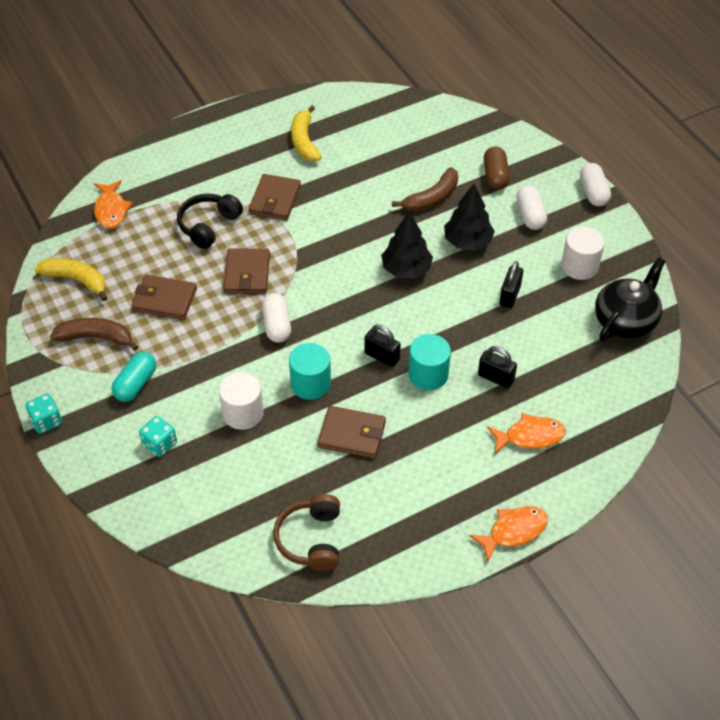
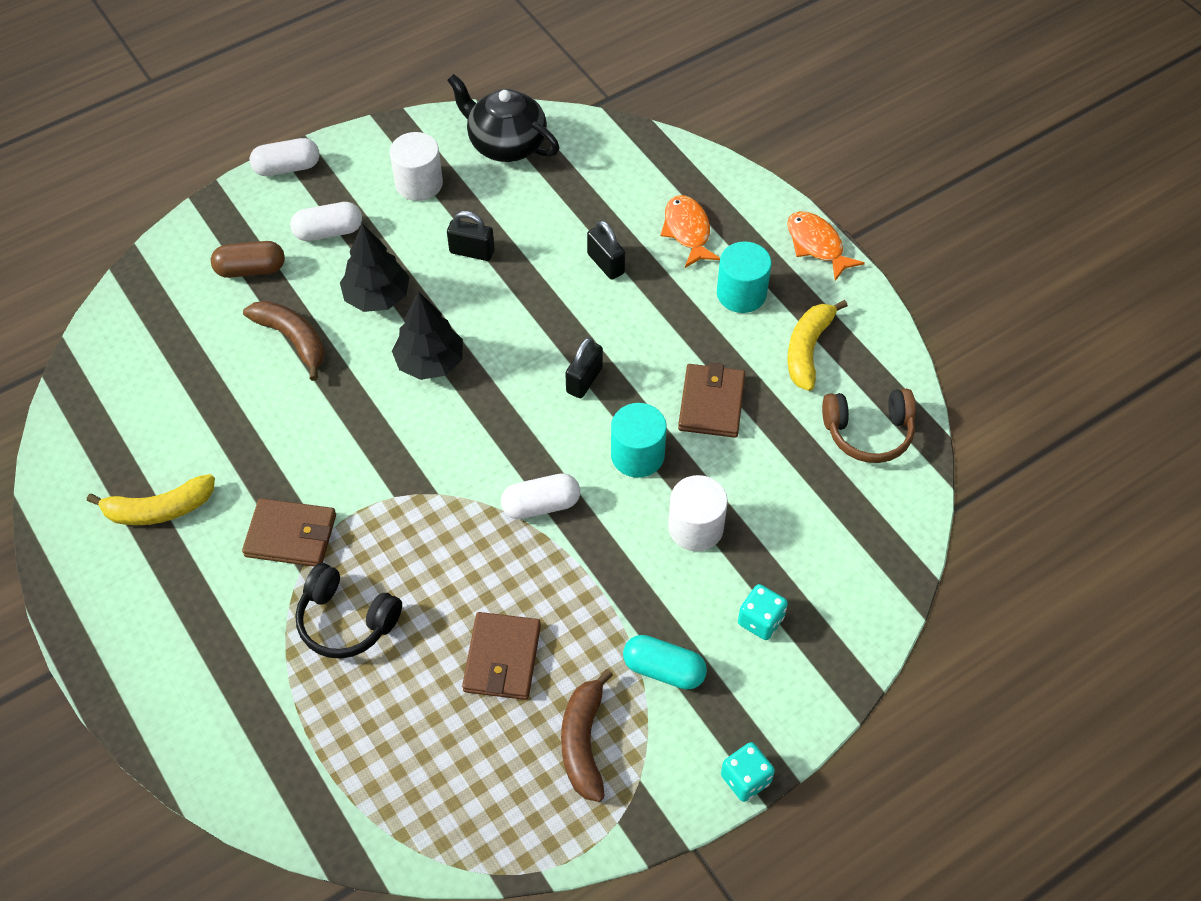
camera: 95 degrees left, 5 degrees up
(77, 280) = (468, 797): yellow banana -> yellow banana (807, 350)
(111, 210) = (309, 775): orange fish -> none
(247, 274) = (445, 554): brown wallet -> none
(428, 374) = (608, 330): turquoise cylinder -> turquoise cylinder (741, 293)
(495, 378) = (606, 264): black padlock -> black padlock turned 60 degrees counterclockwise

